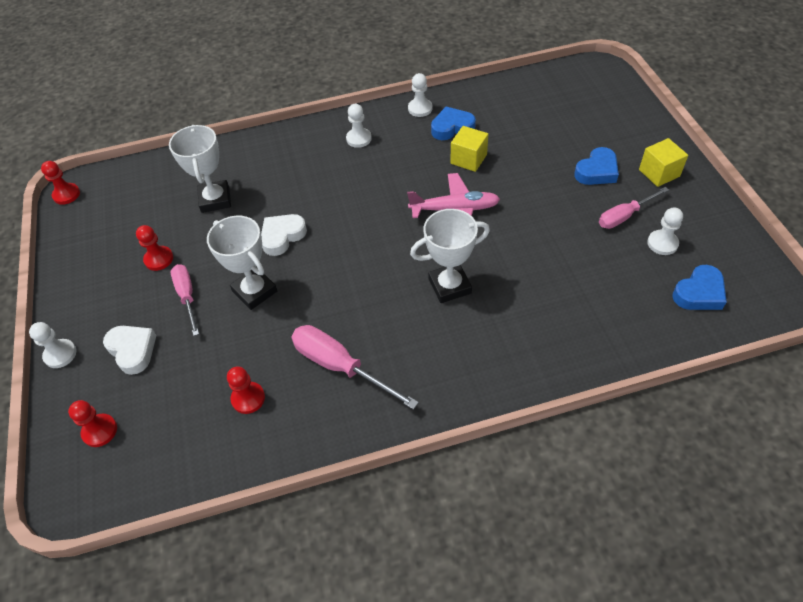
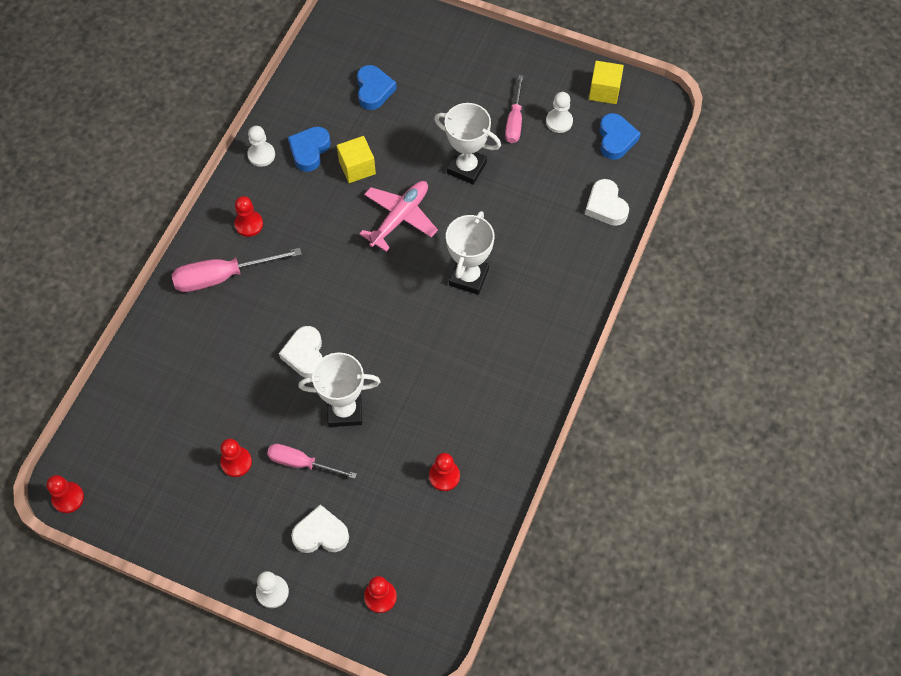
camera: 55 degrees left, 10 degrees up
(215, 199) = (208, 378): white trophy -> white trophy (466, 168)
(340, 366) = (472, 397): pink screwdriver -> pink screwdriver (223, 276)
(359, 139) = (249, 224): white pawn -> red pawn
(597, 171) = (457, 99): blue heart -> blue heart (374, 90)
(626, 332) = (606, 206): none -> white heart
(659, 173) = (498, 65): yellow cube -> yellow cube (604, 91)

